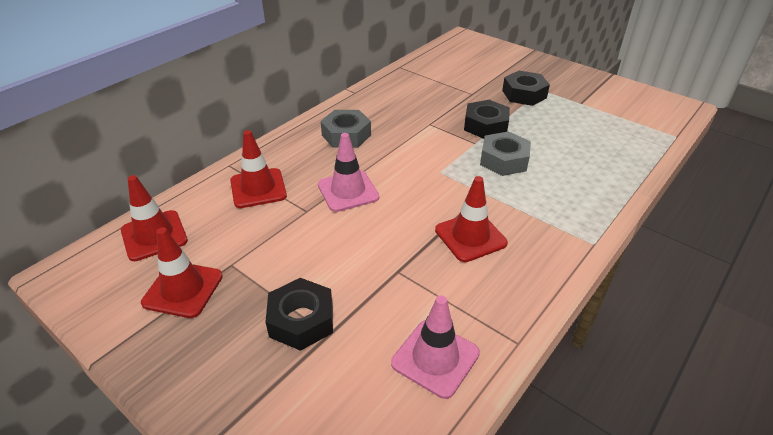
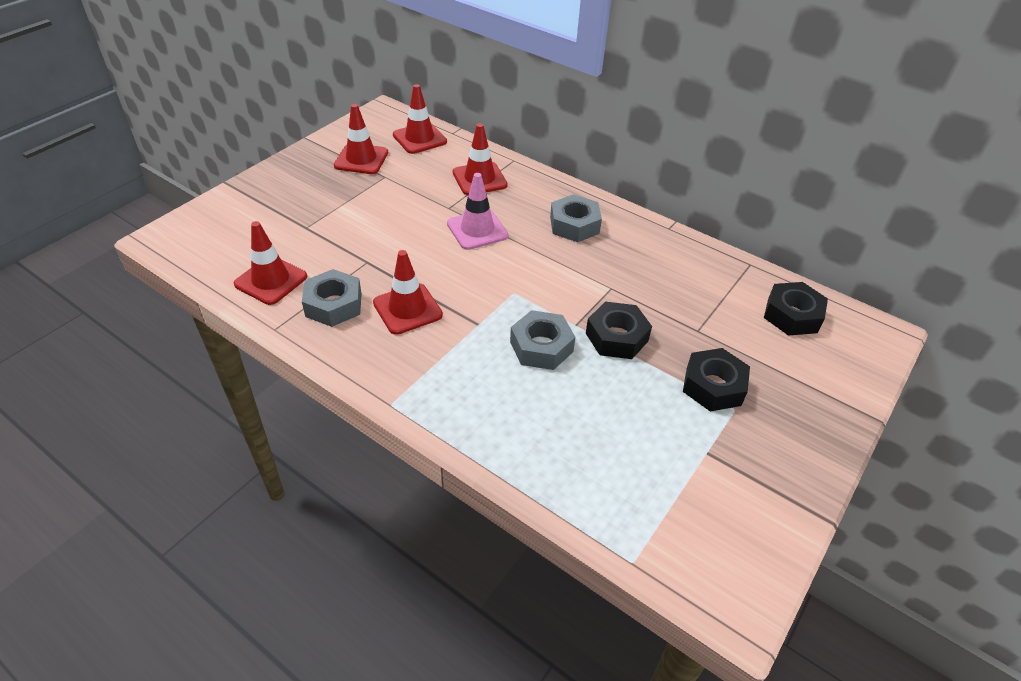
camera: 85 degrees right, 5 degrees up
(301, 320) = (322, 214): black nut -> black nut (792, 315)
(435, 358) = (271, 280): pink traffic cone -> red traffic cone
(471, 293) = (333, 305): none -> grey nut

